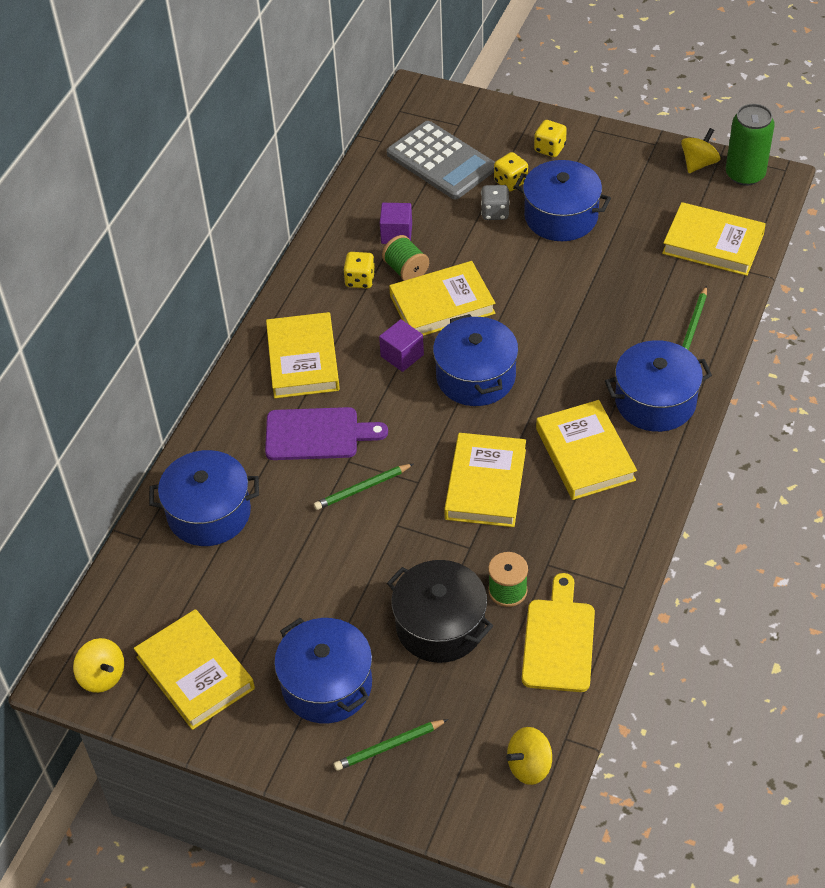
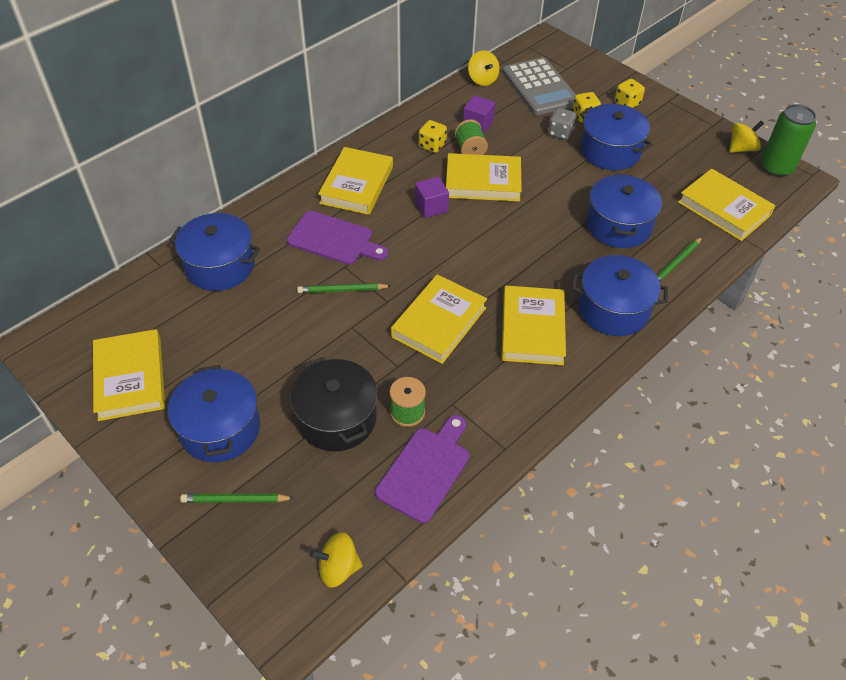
camera: 20 degrees right, 0 degrees up
(102, 676) = (64, 353): yellow spinning top -> yellow spinning top (482, 80)
(476, 377) = (478, 241): blue pot -> blue pot (618, 225)
(559, 640) = (426, 470): yellow cutting board -> purple cutting board

